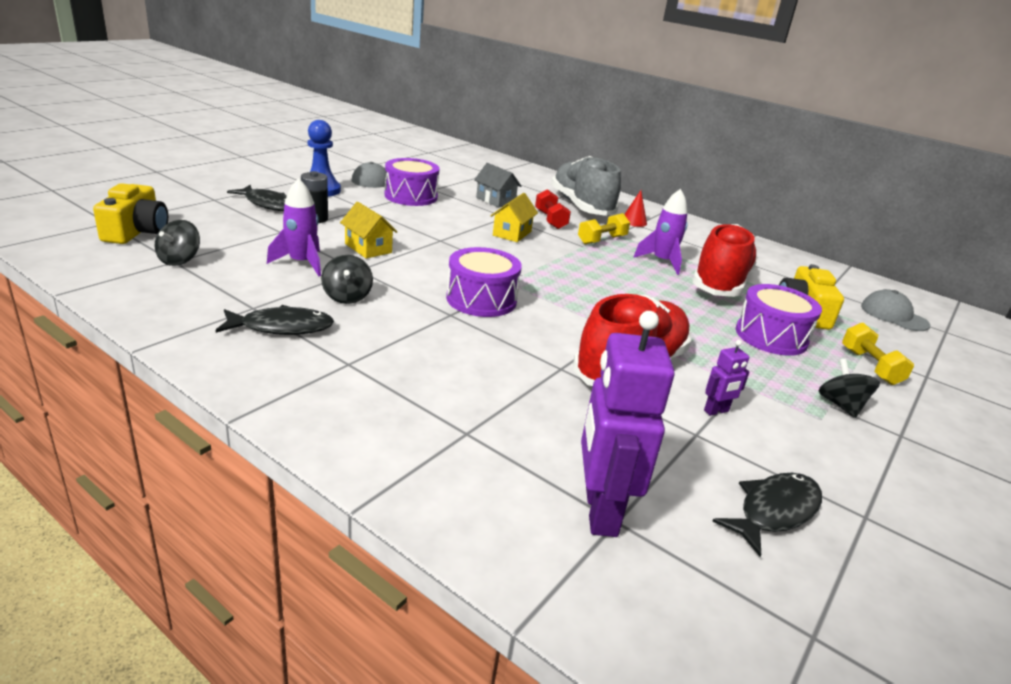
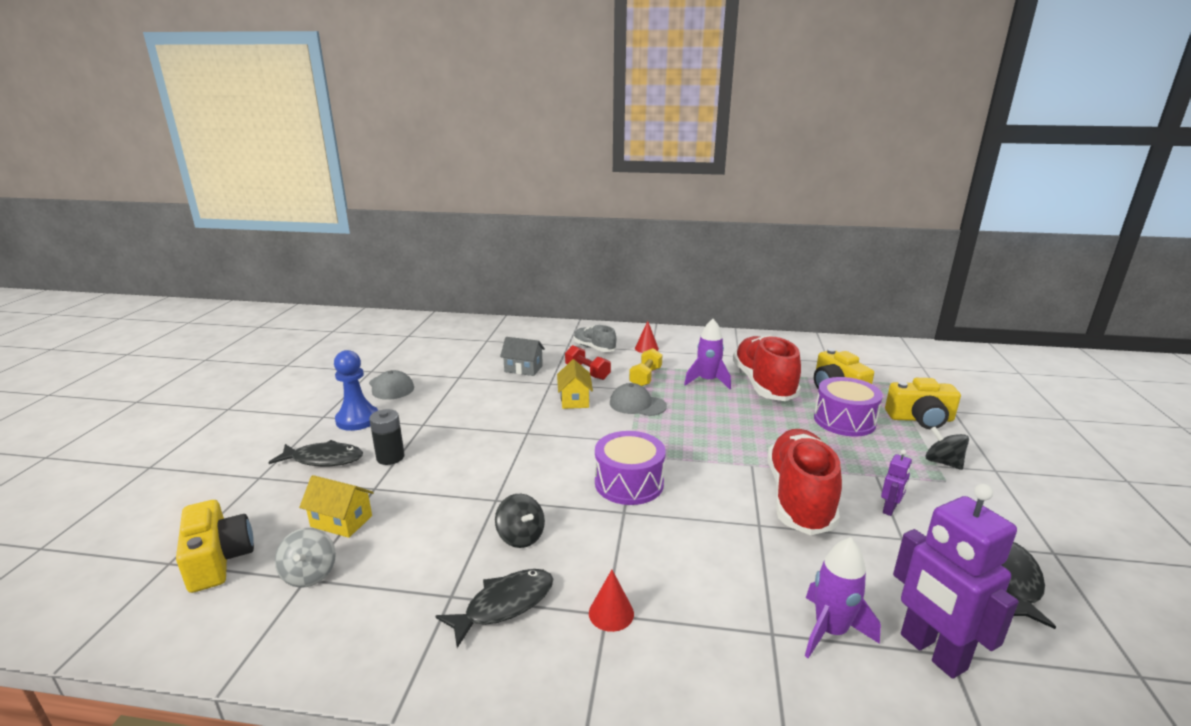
camera: 25 degrees left, 5 degrees down
(179, 260) = (309, 574): black spinning top -> grey spinning top
(302, 263) = (437, 517): purple rocket -> purple rocket (830, 631)
(352, 364) = (611, 613): none -> red cone
(368, 248) = (477, 470): yellow house -> yellow house (341, 521)
(411, 196) = (448, 393): purple drum -> none
(581, 206) = (594, 348): grey shoe -> grey shoe, size x0.53
(870, 366) = (920, 419): yellow dumbbell -> yellow camera
(894, 315) = (884, 366): grey cap -> grey cap (637, 404)

